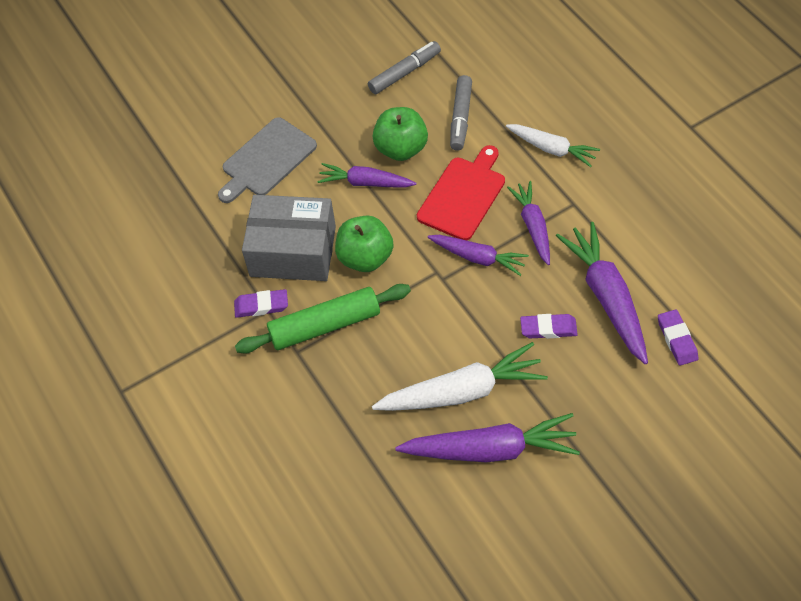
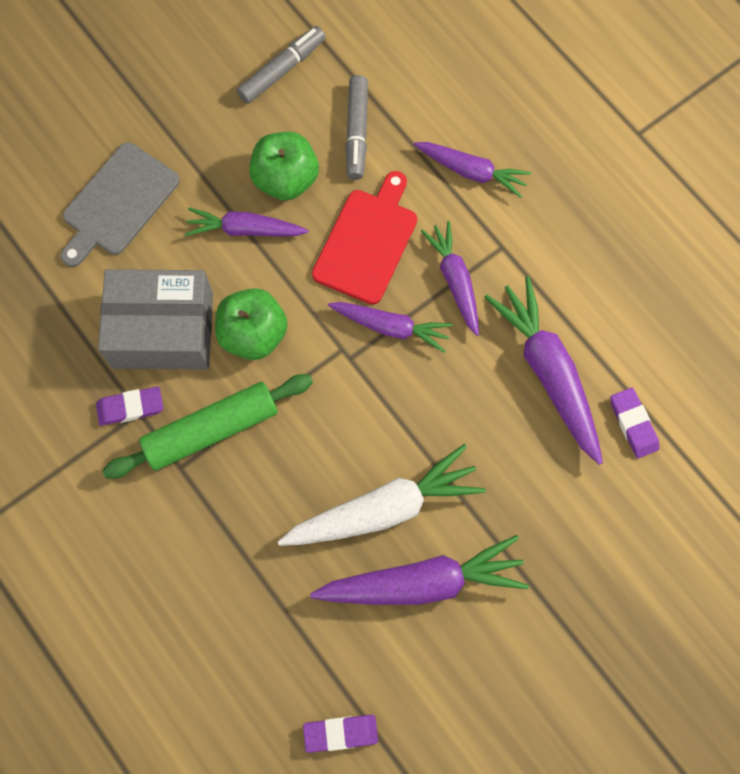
camera: 10 degrees left, 15 degrees up
(548, 328) = (481, 418): purple eraser -> purple eraser (340, 733)
(552, 149) = (471, 171): white carrot -> purple carrot

